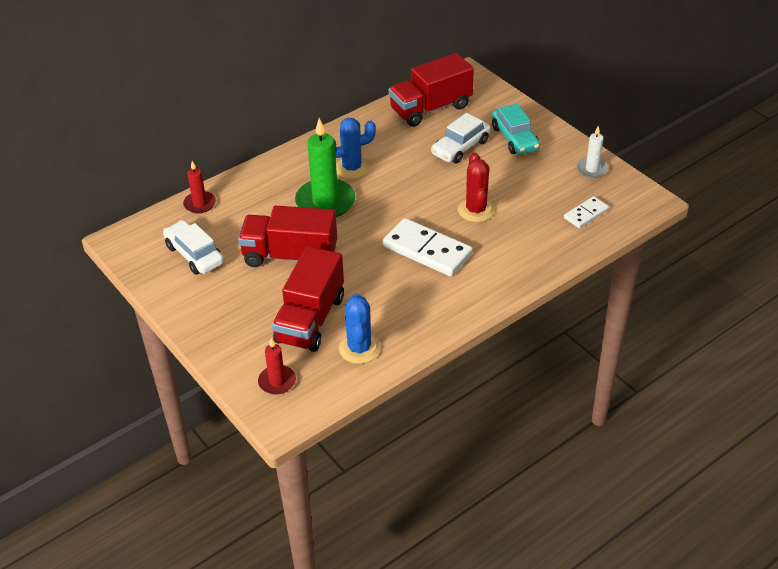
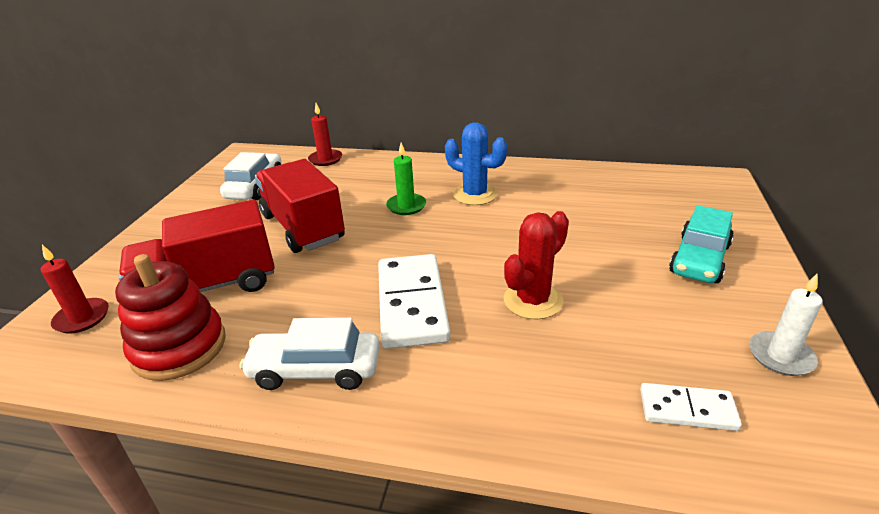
camera: 50 degrees right, 10 degrees down
(325, 202) = (406, 206): green candle -> green candle, size x0.54
(359, 348) = (179, 347): blue cactus -> red stacking toy
(430, 108) = (633, 188): red truck -> none
(460, 147) = (613, 233): white car -> white car (315, 370)

